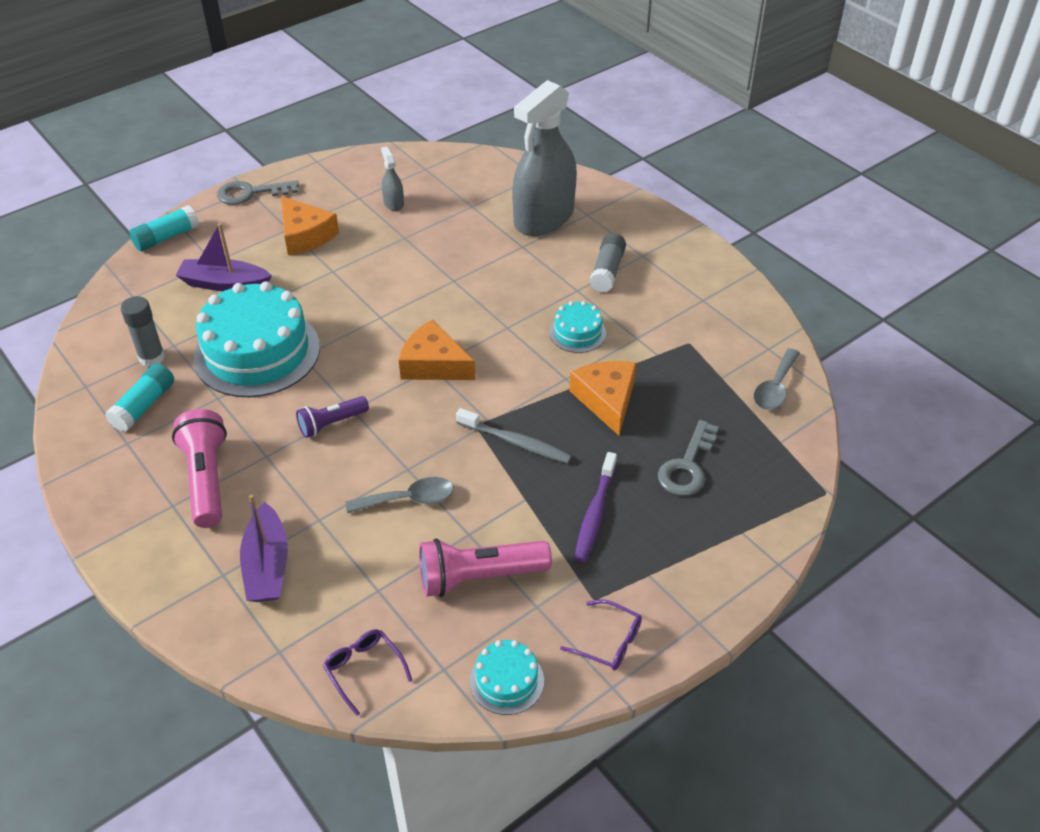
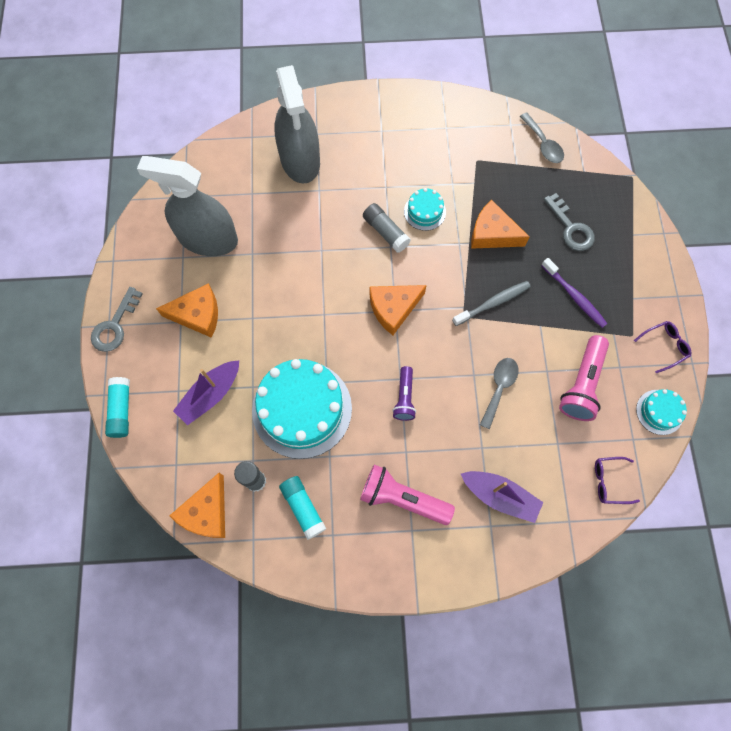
camera: 55 degrees left, 25 degrees up
(95, 340) = (206, 512): none -> orange cheese
(393, 203) = (208, 239): grey spray bottle -> grey spray bottle, size x2.46
(607, 271) = (381, 159): grey glue stick -> grey glue stick (385, 232)

